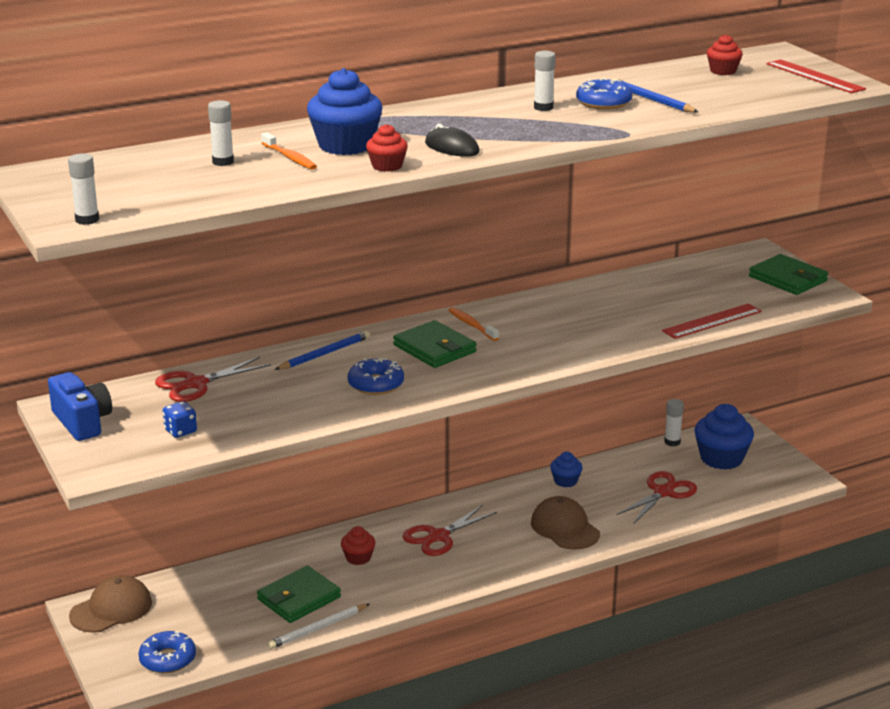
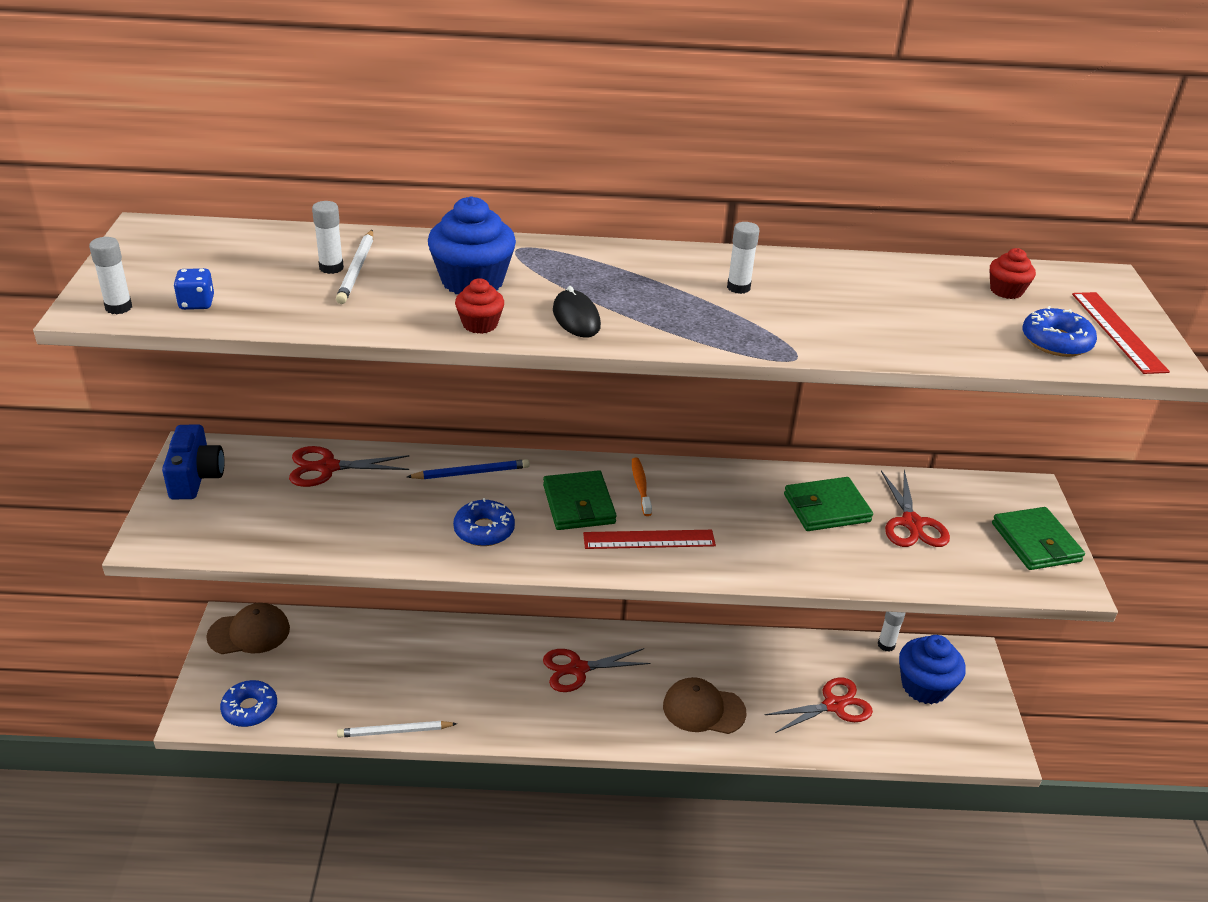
camera: 25 degrees right, 10 degrees up
(180, 431) = (263, 521): blue dice -> blue dice (196, 303)
(245, 158) = (356, 269): none -> white pencil
(290, 157) = (399, 281): orange toothbrush -> none
(299, 598) = (405, 688): green wallet -> green wallet (826, 508)
(358, 558) = (489, 663): red cupcake -> none
(565, 481) = (744, 651): blue cupcake -> none
(565, 528) = (703, 709): brown cap -> brown cap turned 75 degrees counterclockwise
(603, 103) = (814, 300): blue donut -> blue donut (1056, 342)
(652, 100) = (876, 312): blue pencil -> none
(694, 291) = (912, 523): none -> red scissors
(712, 321) = (900, 573): red ruler -> red ruler (649, 539)

